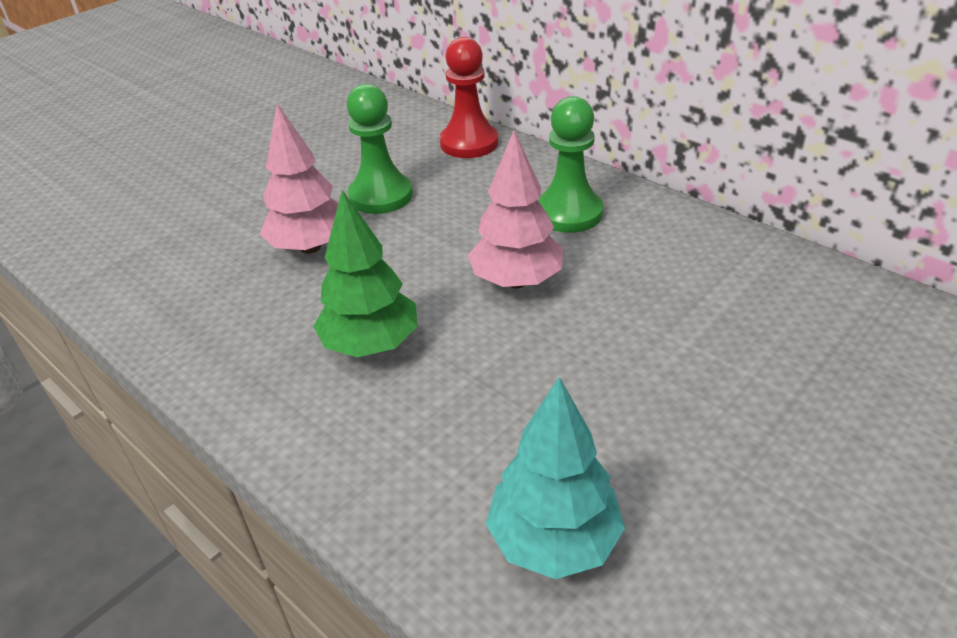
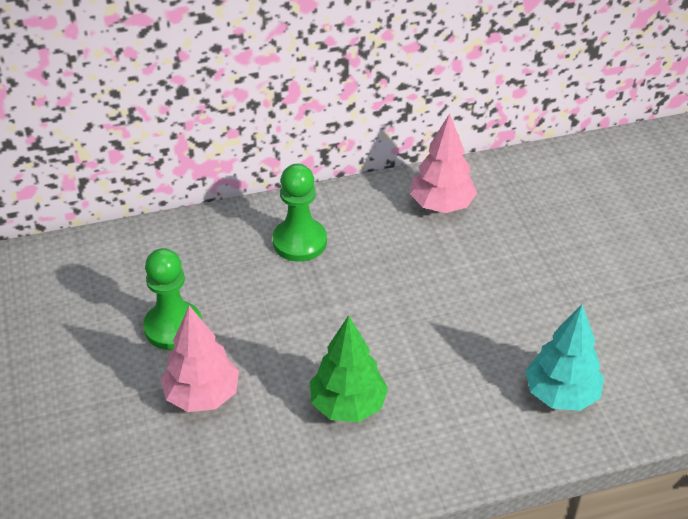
camera: 60 degrees left, 5 degrees up
(469, 143) = (152, 244): red pawn -> none
(516, 281) = (348, 305): pink tree -> pink tree (441, 205)

